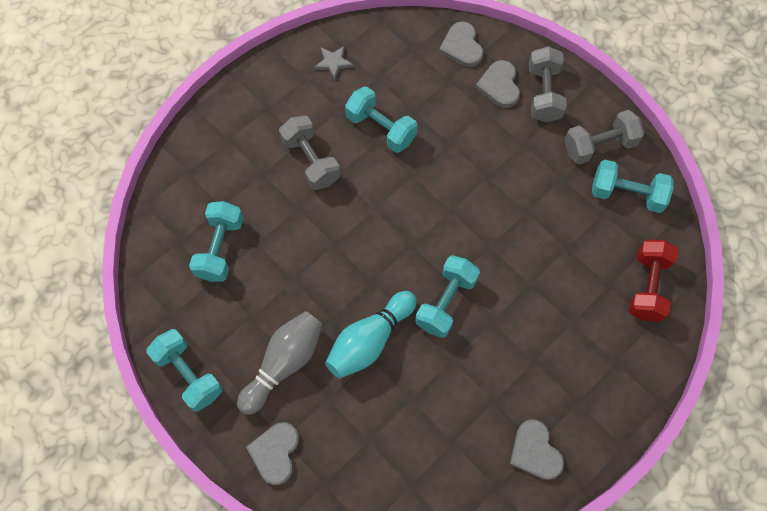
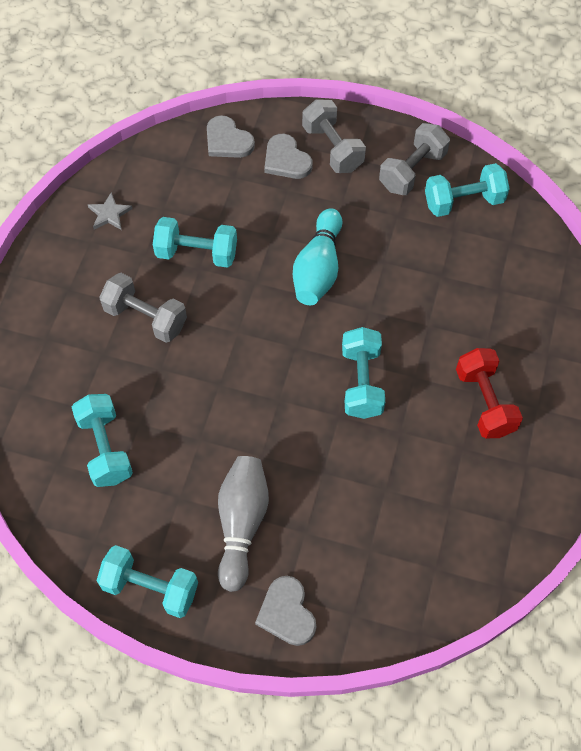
camera: 30 degrees left, 5 degrees down
(369, 341) = (312, 456): turquoise bowling pin -> turquoise bowling pin (318, 269)
(535, 451) = (527, 472): grey heart -> none
(647, 287) = (532, 273): red dumbbell -> red dumbbell (484, 402)

